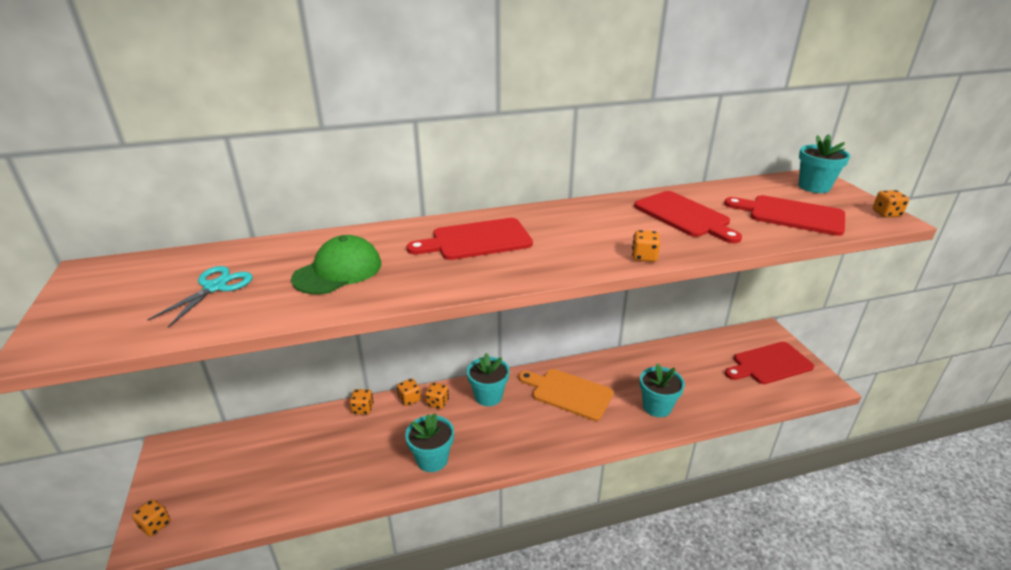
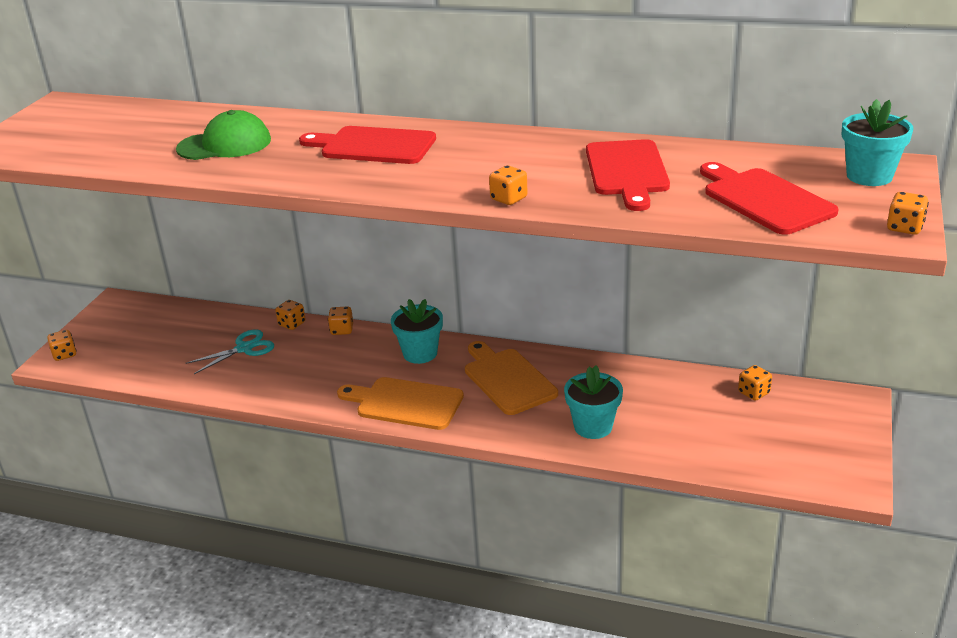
camera: 35 degrees right, 0 degrees up
(215, 287) = (125, 135): turquoise scissors -> turquoise scissors (244, 348)
(432, 459) = (311, 388): turquoise flower pot -> none
(437, 403) = (364, 342): orange dice -> orange dice (753, 393)
(518, 442) = (405, 403): none -> orange cutting board
(769, 364) = (804, 436): red cutting board -> none

